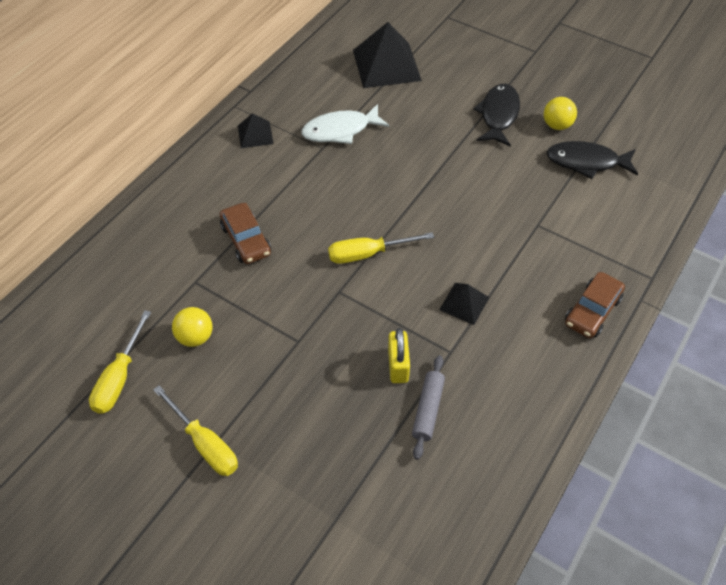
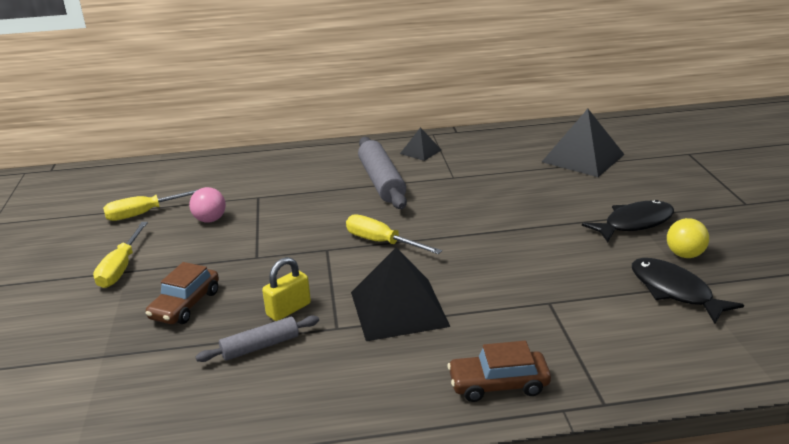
camera: 50 degrees right, 25 degrees down
(195, 337) = (210, 220): yellow ball -> pink ball
(246, 240) = (321, 194): brown car -> brown car (185, 305)
(274, 191) = (381, 182): none -> grey rolling pin
(340, 130) = (482, 174): white fish -> none
(464, 303) = (398, 309): black pyramid -> black pyramid, size x1.94

